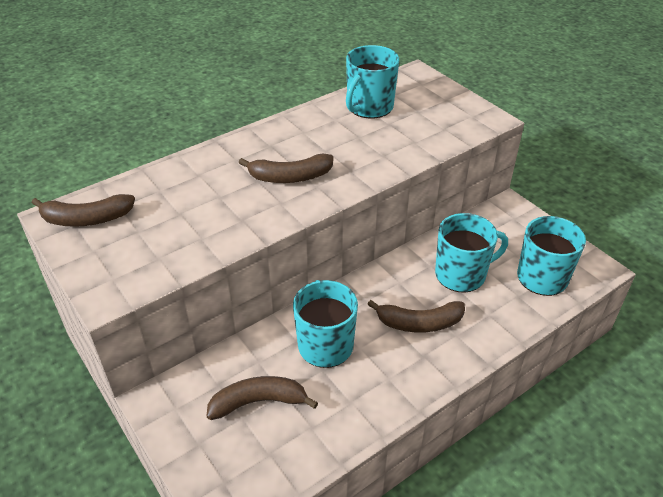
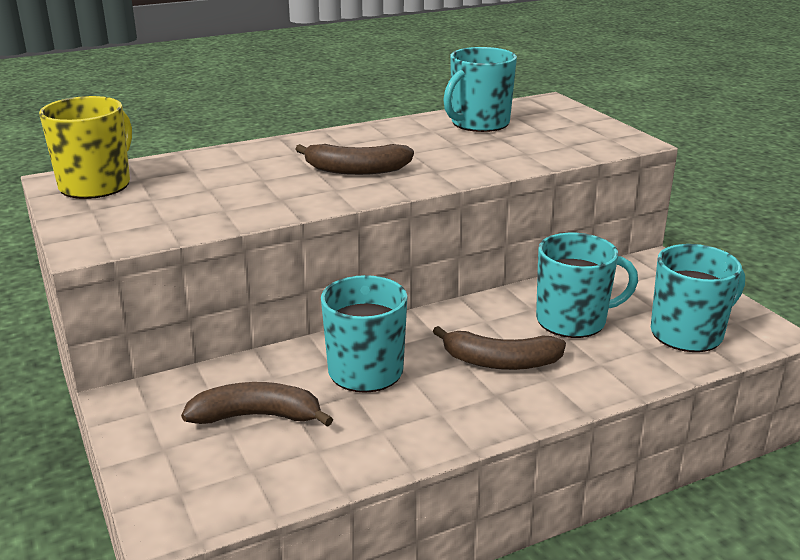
camera: 10 degrees right, 15 degrees down
(86, 219) = (96, 185): brown banana -> yellow mug

